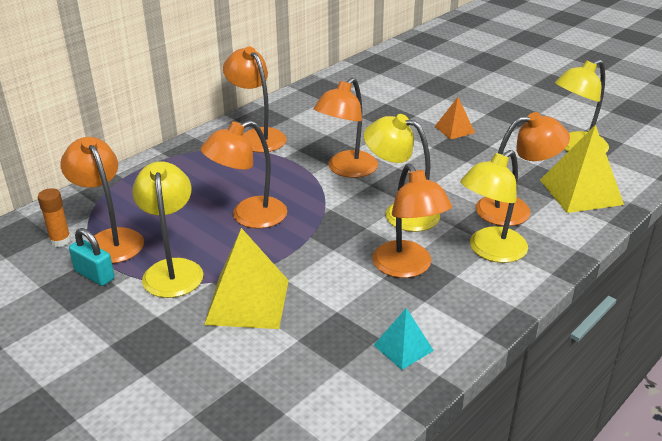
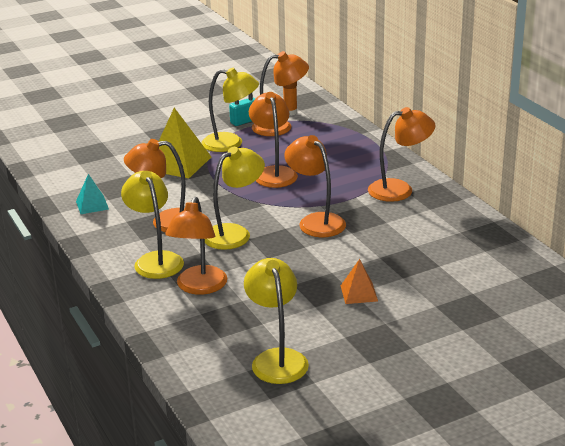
camera: 110 degrees right, 5 degrees down
(581, 192) = (199, 332): yellow pyramid -> none

